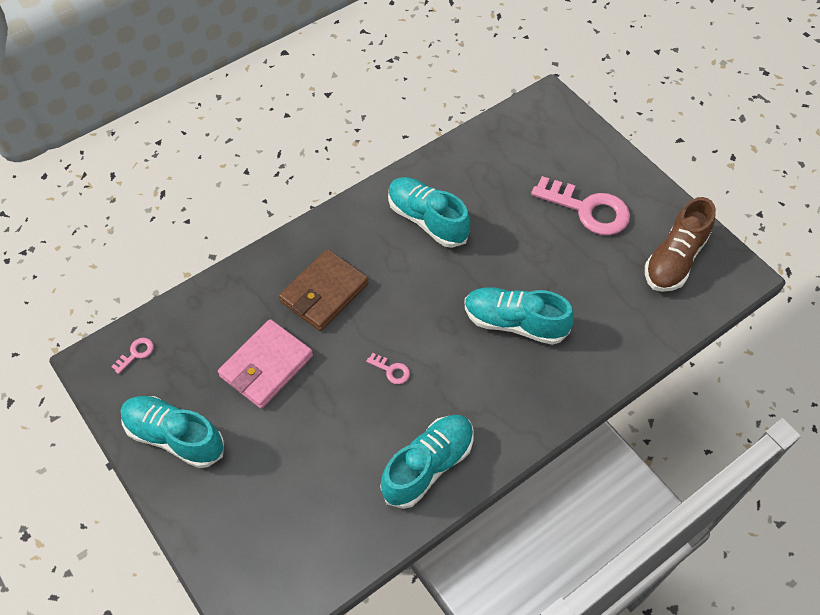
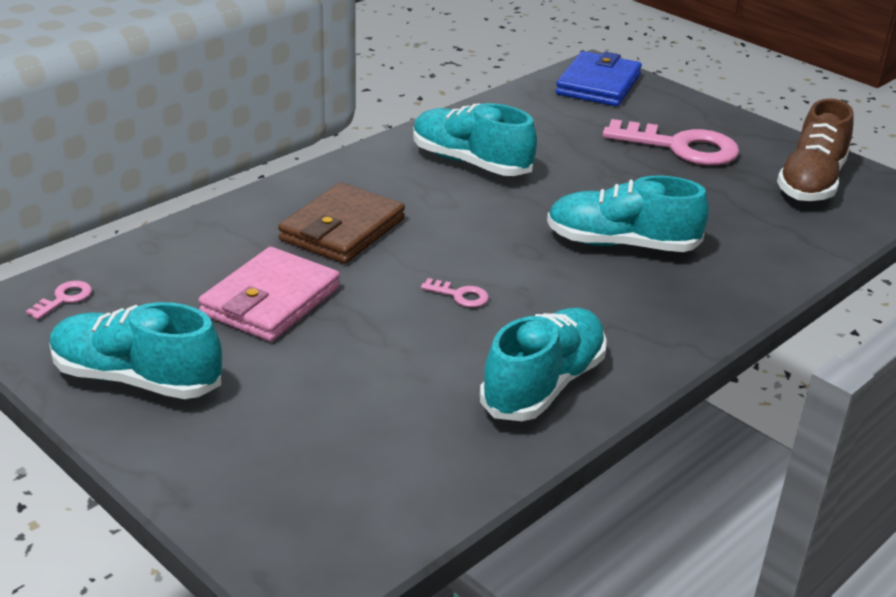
camera: 10 degrees left, 25 degrees down
(544, 124) = (598, 85): none -> blue wallet

